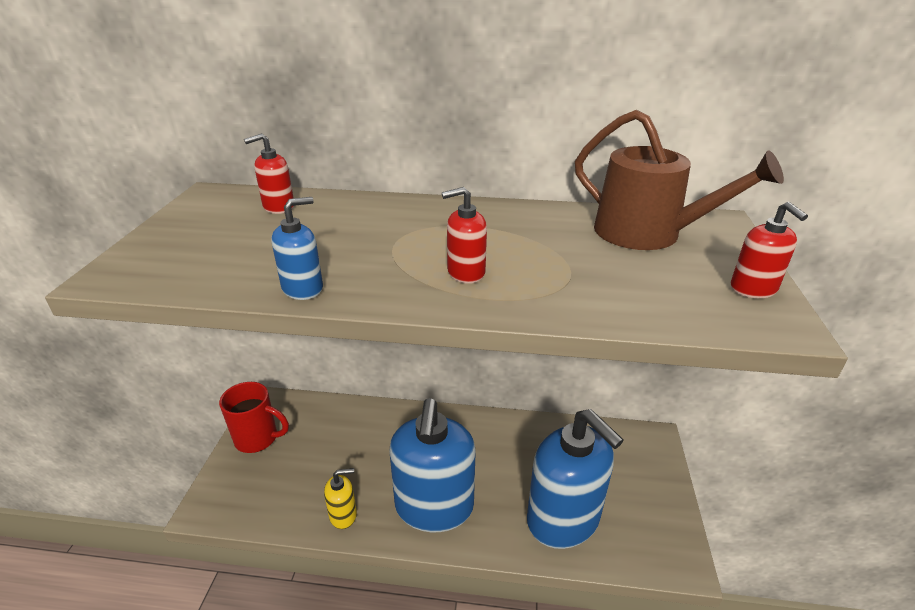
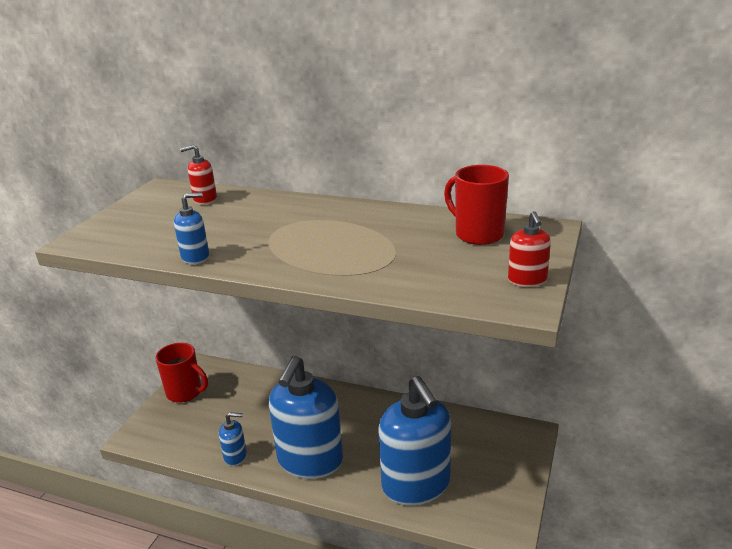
camera: 15 degrees right, 5 degrees down
(343, 515) = (235, 456): yellow soap dispenser -> blue soap dispenser
(465, 273) = (314, 254): red soap dispenser -> none
(647, 233) = (477, 234): brown watering can -> red mug

